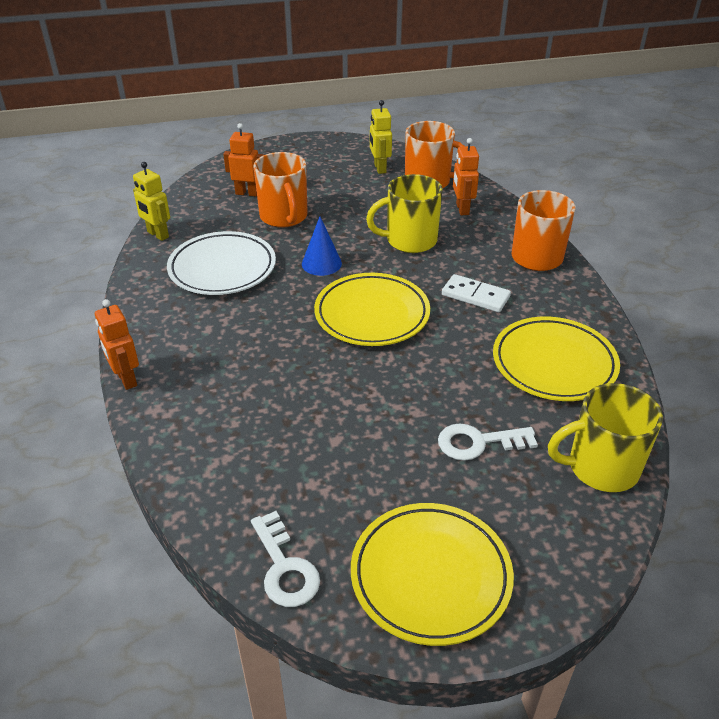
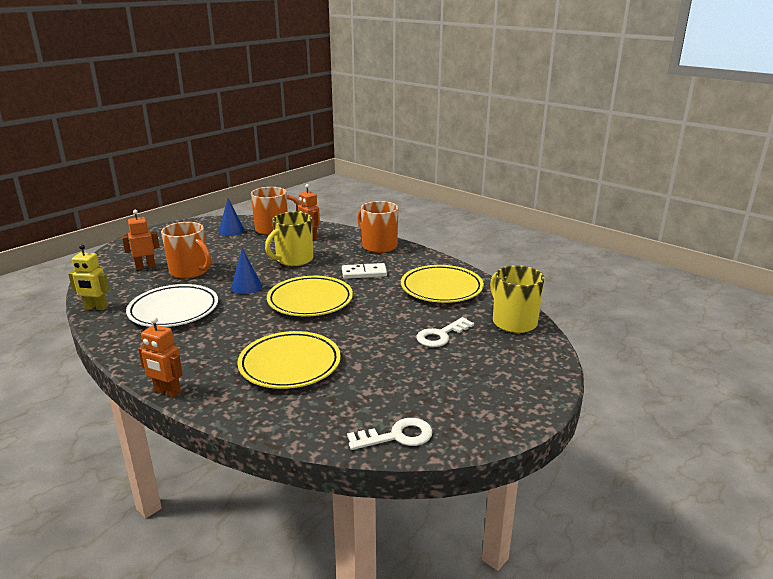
camera: 35 degrees left, 15 degrees down
(285, 568) = (397, 436): white key -> white key turned 45 degrees counterclockwise
(379, 168) = (231, 231): yellow robot -> blue cone
(430, 576) = (483, 401): yellow plate -> yellow plate (290, 364)
(601, 467) = (513, 322): yellow mug -> yellow mug turned 105 degrees clockwise

